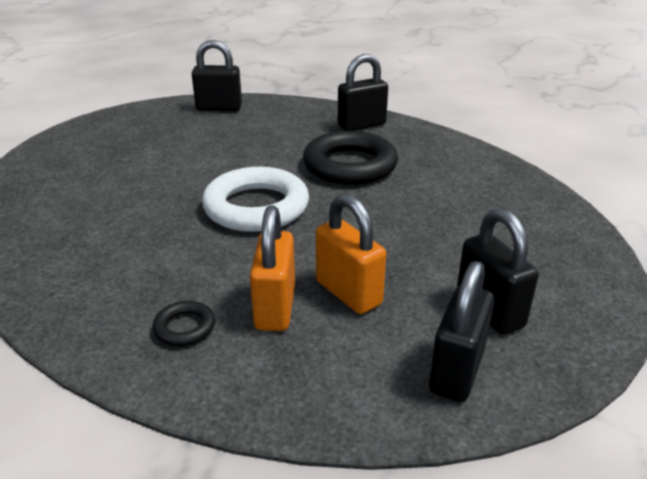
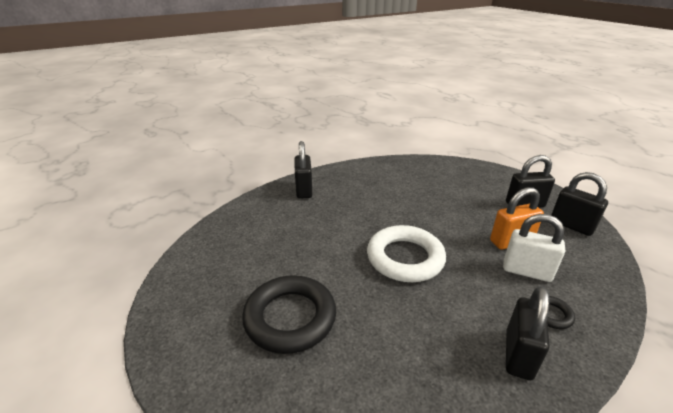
camera: 70 degrees left, 0 degrees up
(219, 108) = (212, 249): black padlock -> black padlock (518, 354)
(275, 308) = (526, 271): orange padlock -> white padlock
(350, 165) = (362, 208): black ring -> black ring (290, 318)

